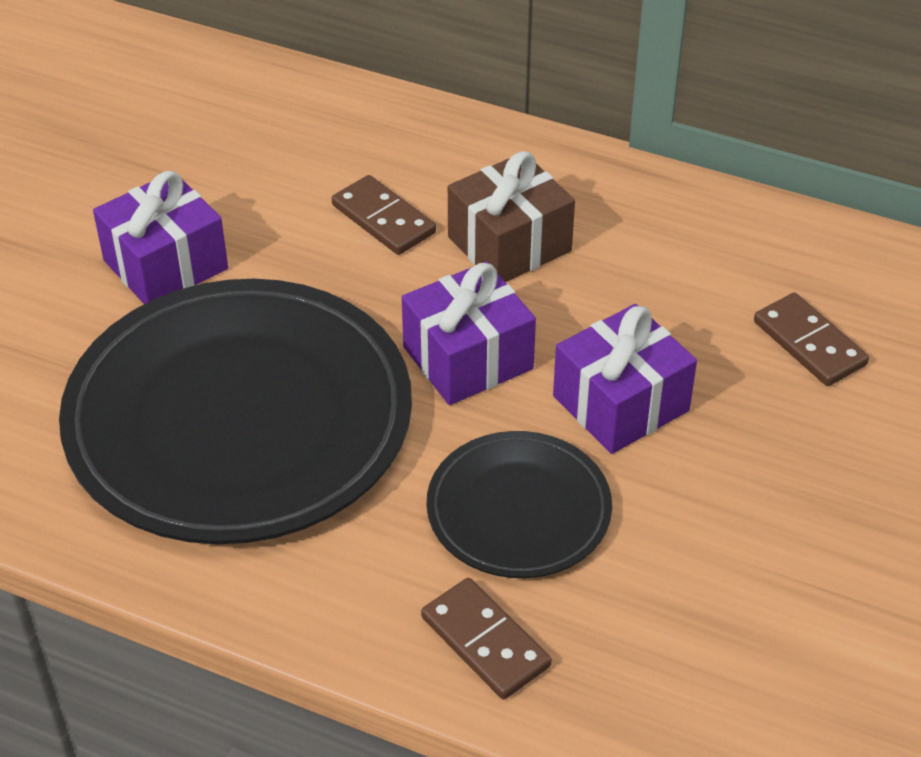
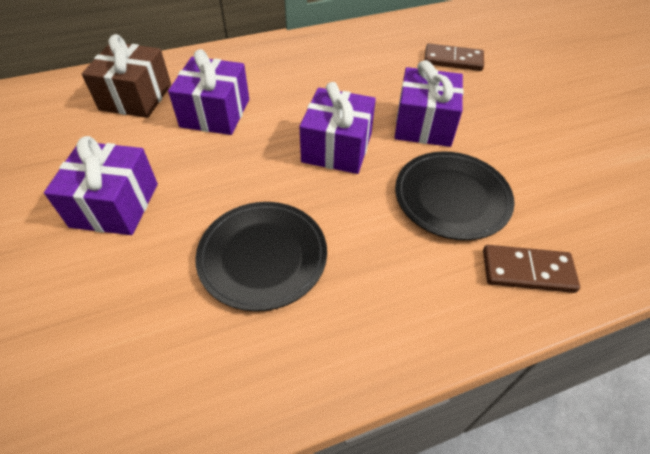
camera: 45 degrees left, 5 degrees up
(239, 419) = (262, 257): black plate -> black plate, size x0.51
(383, 219) = (215, 113): brown domino -> purple gift
(509, 244) = (289, 90): brown gift -> brown gift (136, 97)

